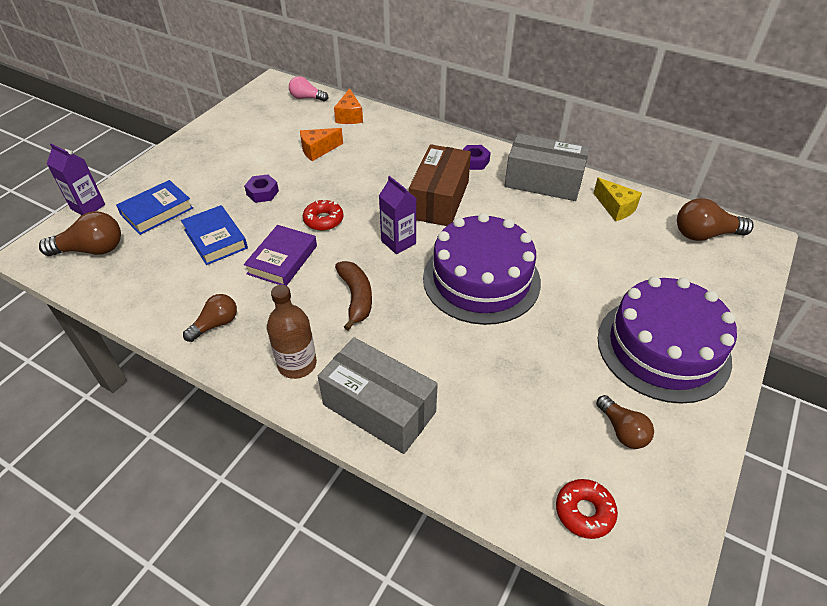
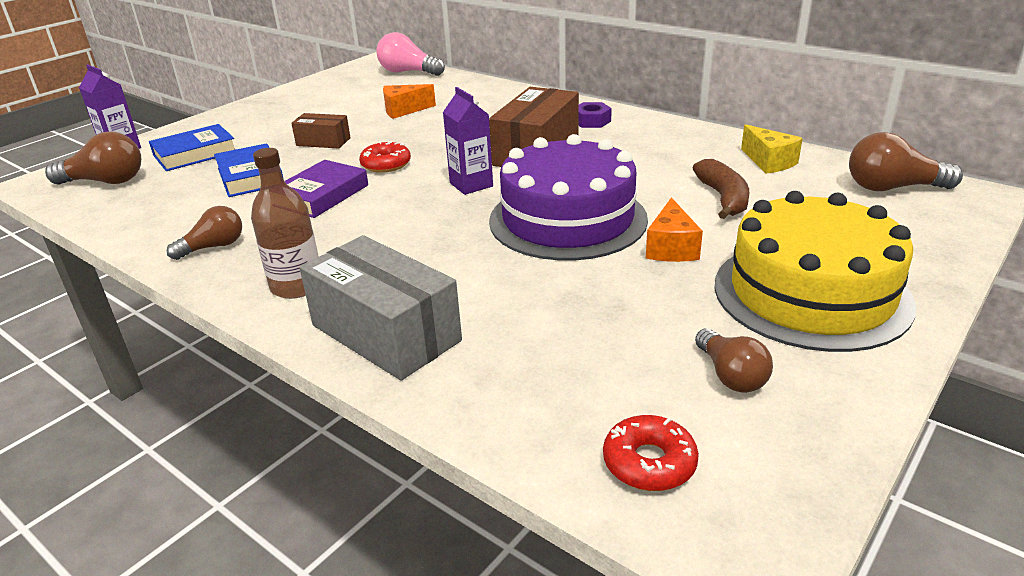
camera: 10 degrees right, 15 degrees down
(262, 193) = (323, 142): purple nut -> brown box
(307, 98) = (408, 72): pink light bulb -> pink light bulb, size x1.51
(349, 116) = (452, 85): orange cheese -> orange cheese (671, 248)
(356, 297) = (398, 230): brown banana -> brown banana (723, 198)
(543, 182) = (676, 139): grey box -> none
(663, 348) = (811, 293): purple cake -> yellow cake

